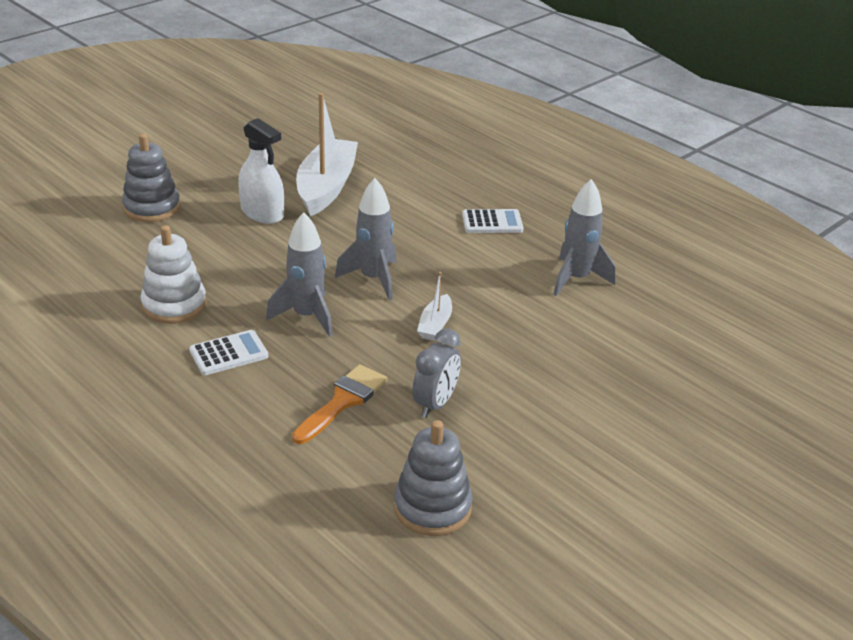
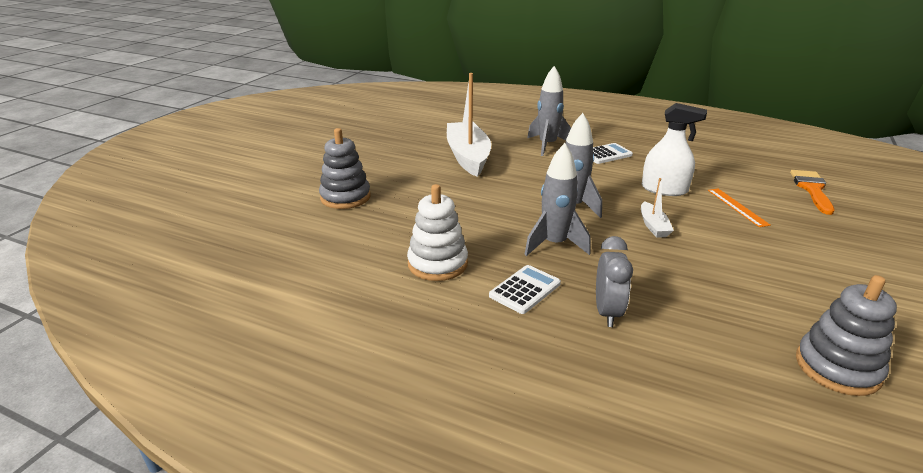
camera: 20 degrees left, 5 degrees down
(262, 213) = (439, 182): white spray bottle -> white spray bottle (664, 189)
(343, 401) = (659, 301): orange brush -> orange brush (812, 189)
(435, 404) = (727, 282): grey clock -> grey clock (607, 312)
(561, 329) = (737, 207): none -> orange ruler
(576, 279) = (703, 175): grey rocket -> grey rocket (547, 145)

